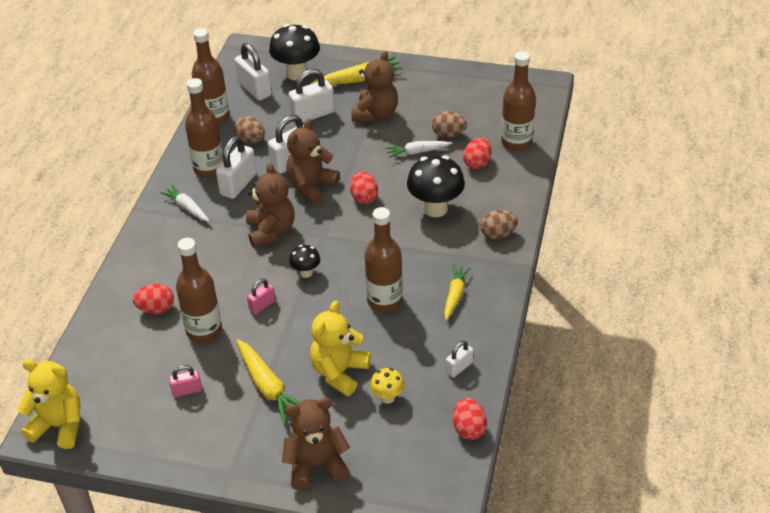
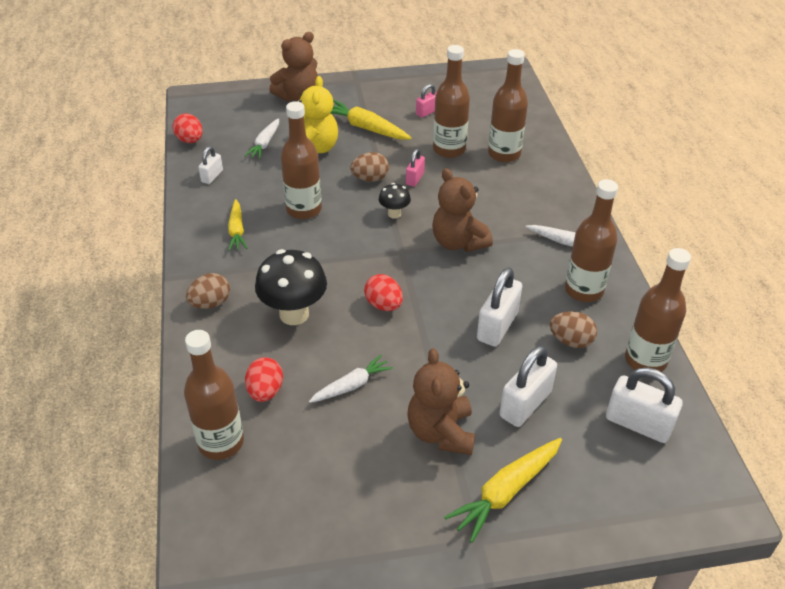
camera: 155 degrees right, 0 degrees up
(59, 426) = (499, 75): yellow teddy bear -> none
(156, 309) = (504, 154): red egg -> brown bottle
(238, 184) = (535, 281): white padlock -> none
(297, 73) = (605, 474): black mushroom -> none
(311, 186) = (452, 302): brown teddy bear -> none
(387, 397) = (265, 143): yellow mushroom -> white carrot
(448, 134) = (321, 427): brown egg -> brown egg (370, 179)

